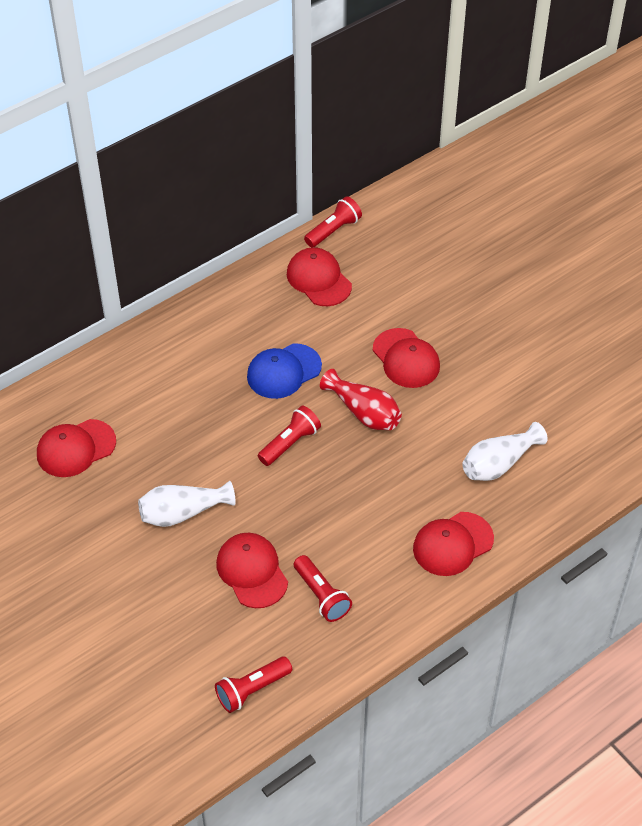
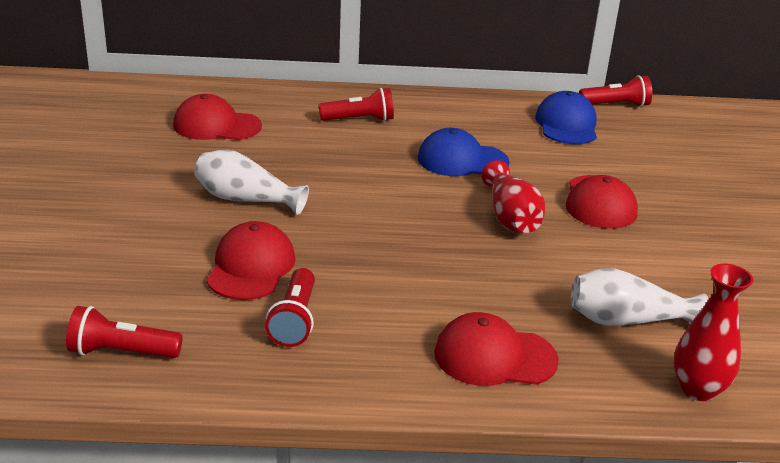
camera: 35 degrees right, 20 degrees down
(290, 443) = (408, 203): red flashlight -> red flashlight (359, 120)
(318, 279) = (566, 125): red cap -> blue cap
(570, 493) = (698, 389): none -> red vase

